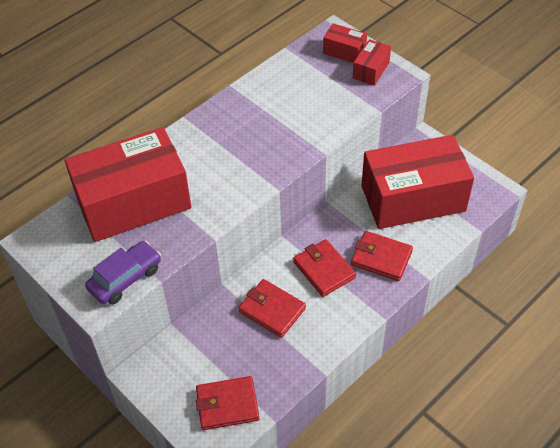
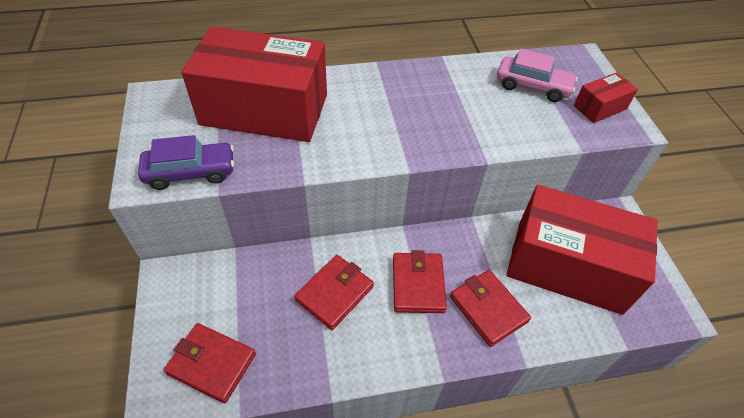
camera: 30 degrees right, 0 degrees up
(272, 310) = (334, 293): red wallet -> red wallet turned 60 degrees clockwise
(314, 77) = (532, 86): none -> pink car
(344, 51) = (582, 78): red box -> none

